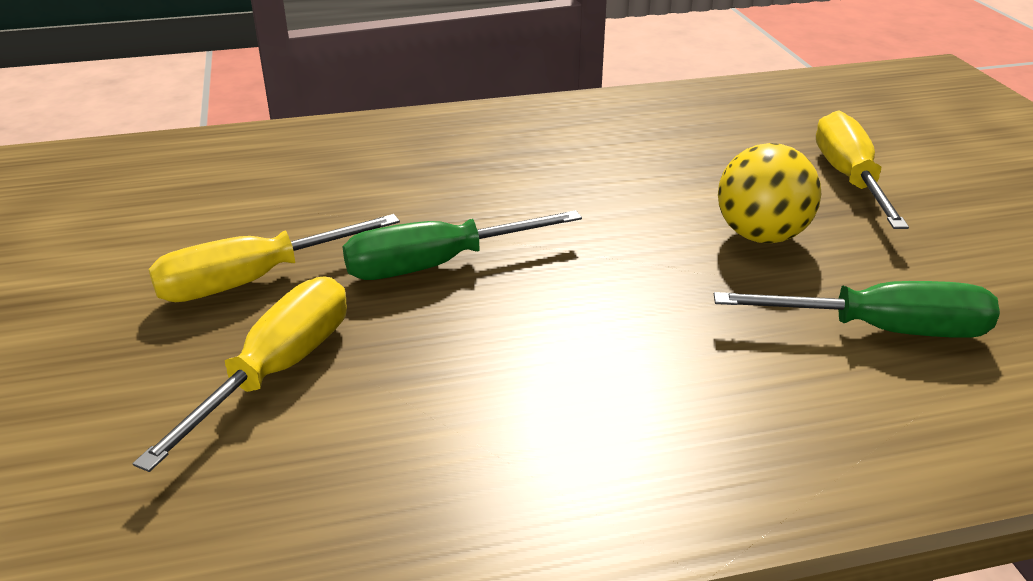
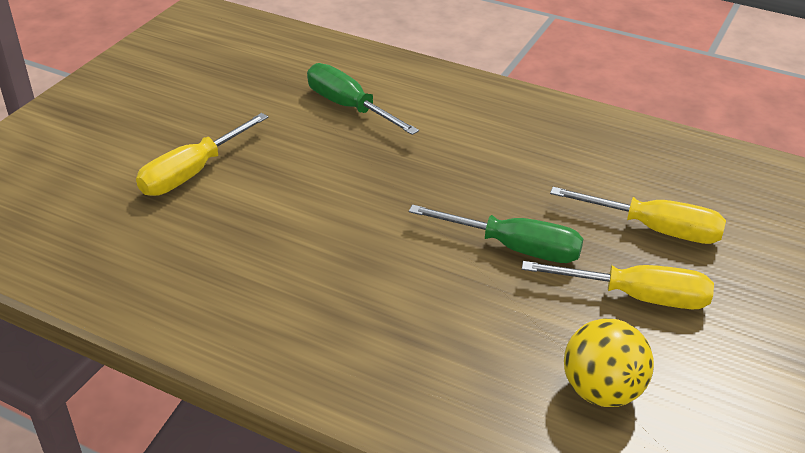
camera: 140 degrees left, 5 degrees up
(277, 371) = (654, 229): yellow screwdriver -> yellow screwdriver turned 135 degrees counterclockwise
(761, 236) = (312, 169): yellow ball -> yellow ball (602, 391)

